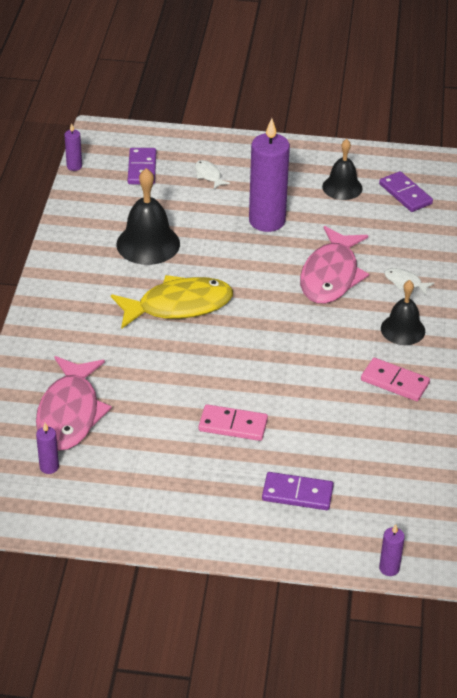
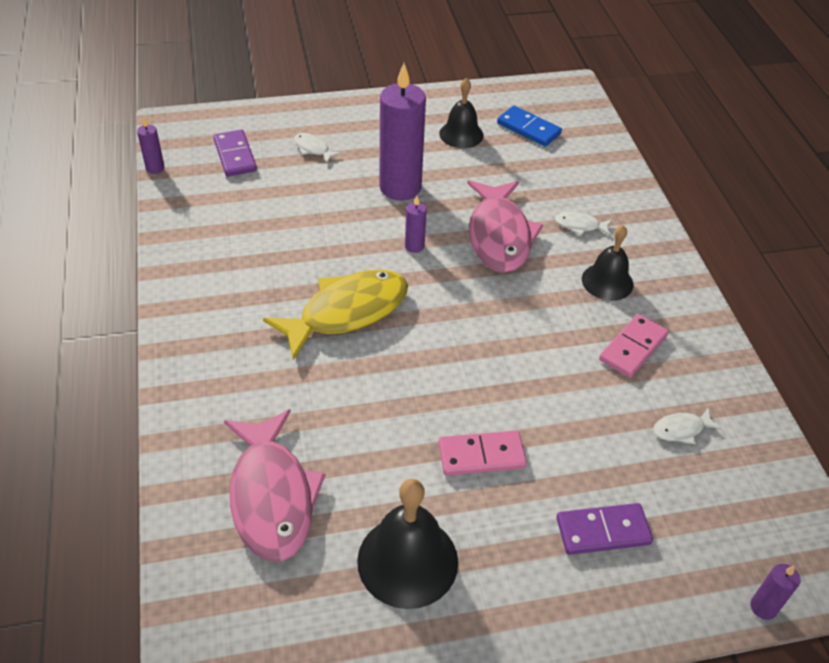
camera: 20 degrees left, 5 degrees up
(49, 467) = (275, 587): purple candle -> purple candle (414, 246)
(148, 244) = (278, 243): black bell -> black bell (407, 561)
(394, 382) = (633, 348): pink domino -> pink domino turned 60 degrees counterclockwise
(399, 446) = (681, 429): none -> white fish
(405, 194) = (528, 129): purple domino -> blue domino

